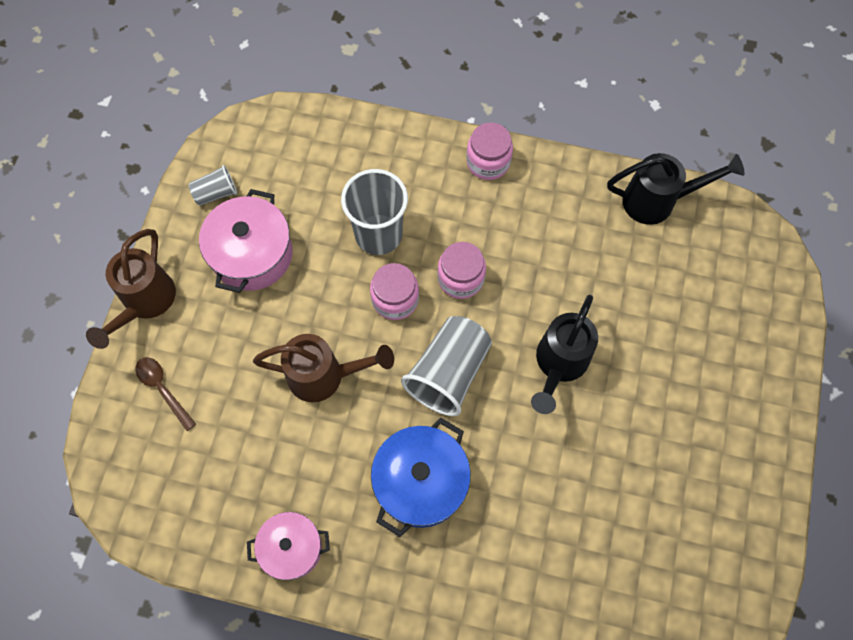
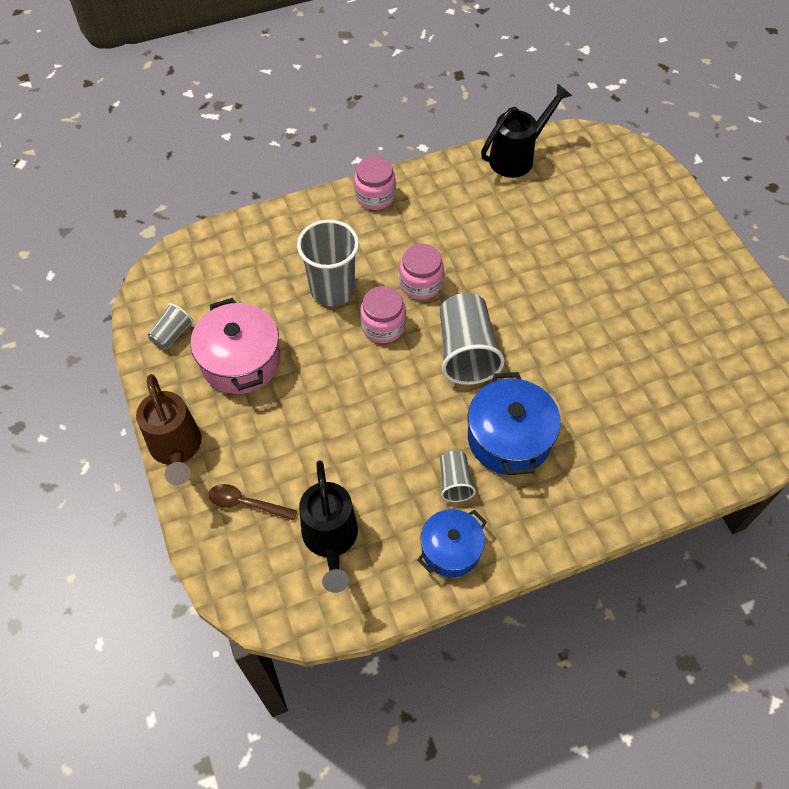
camera: 35 degrees left, 10 degrees down
(292, 548) = (451, 549): pink pot -> blue pot
(325, 376) = (373, 411): brown watering can -> none
(342, 489) = (455, 482): none -> grey cup
(558, 365) = (540, 299): black watering can -> black watering can (331, 540)

